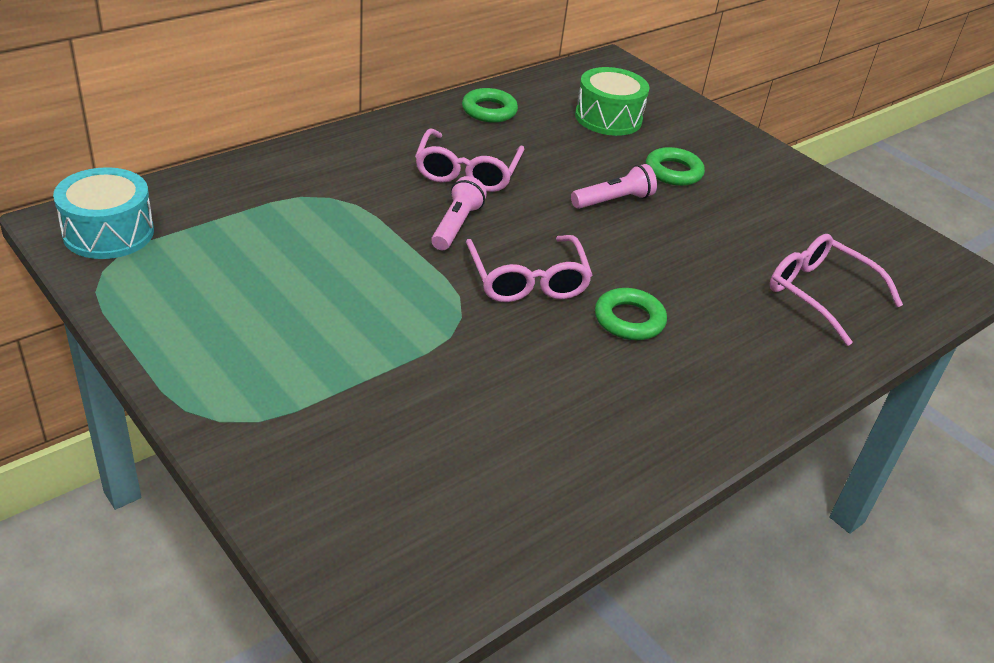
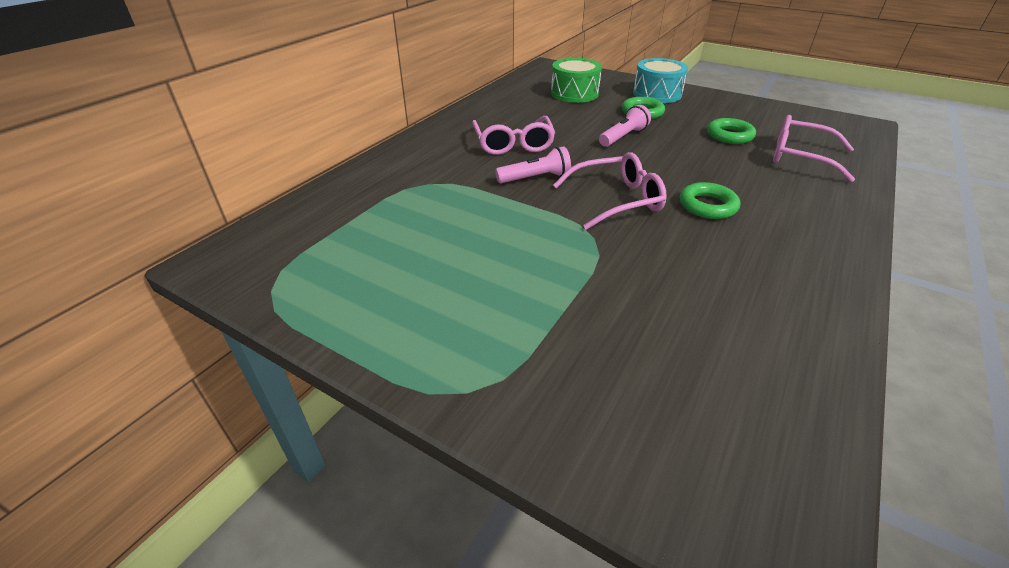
camera: 15 degrees left, 0 degrees up
(108, 233) = (259, 258): turquoise drum -> turquoise drum (657, 94)
(456, 225) = (535, 178): pink flashlight -> pink flashlight turned 75 degrees clockwise
(489, 110) = (496, 106): green ring -> green ring (729, 135)
(527, 280) = (616, 200): pink glasses -> pink glasses turned 75 degrees counterclockwise

